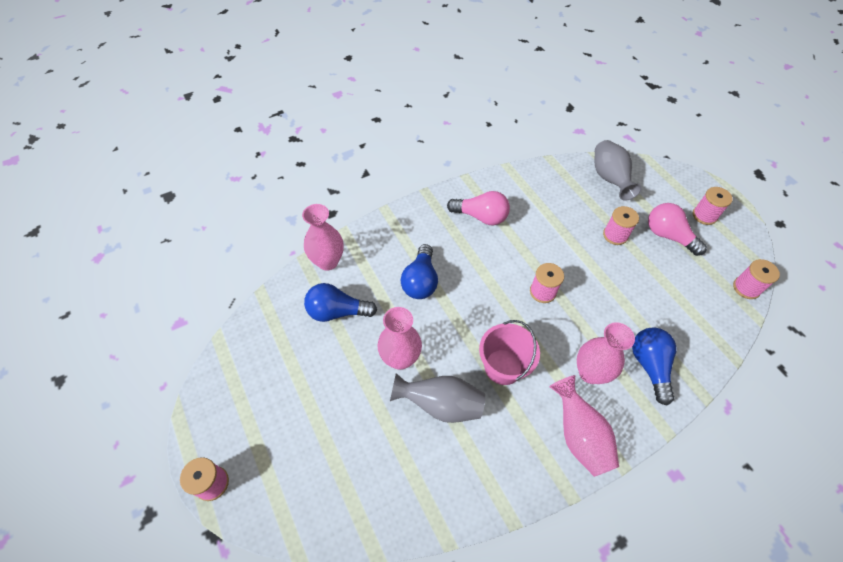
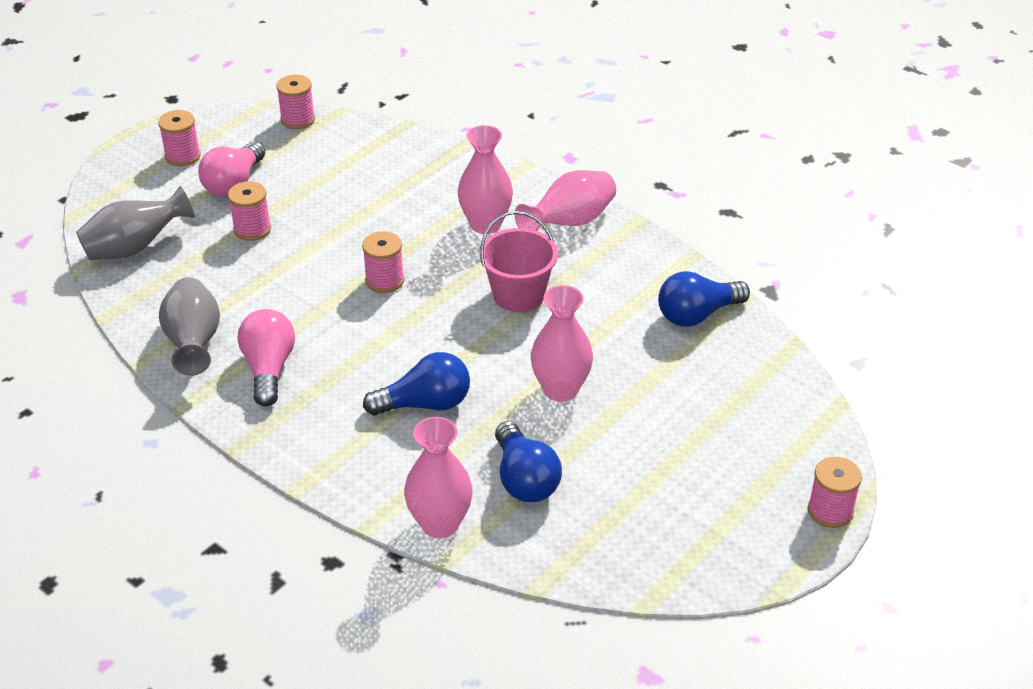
camera: 110 degrees left, 15 degrees down
(440, 404) = (601, 336): grey vase -> grey vase (194, 343)
(649, 366) = (450, 182): blue light bulb -> blue light bulb (697, 314)

